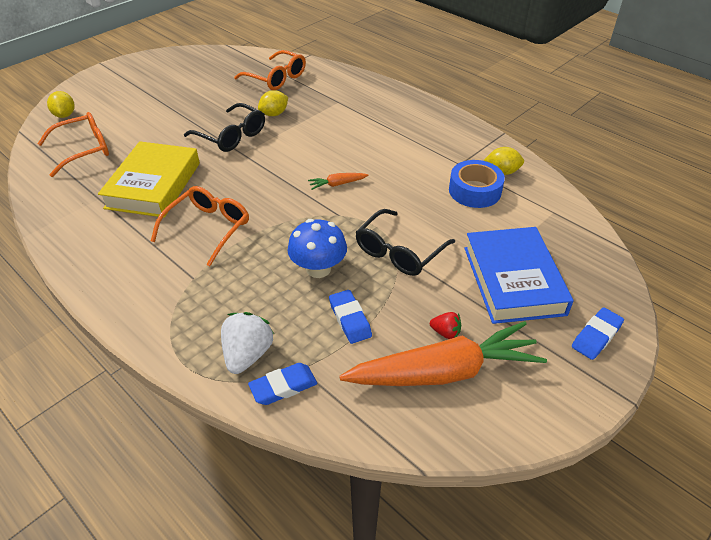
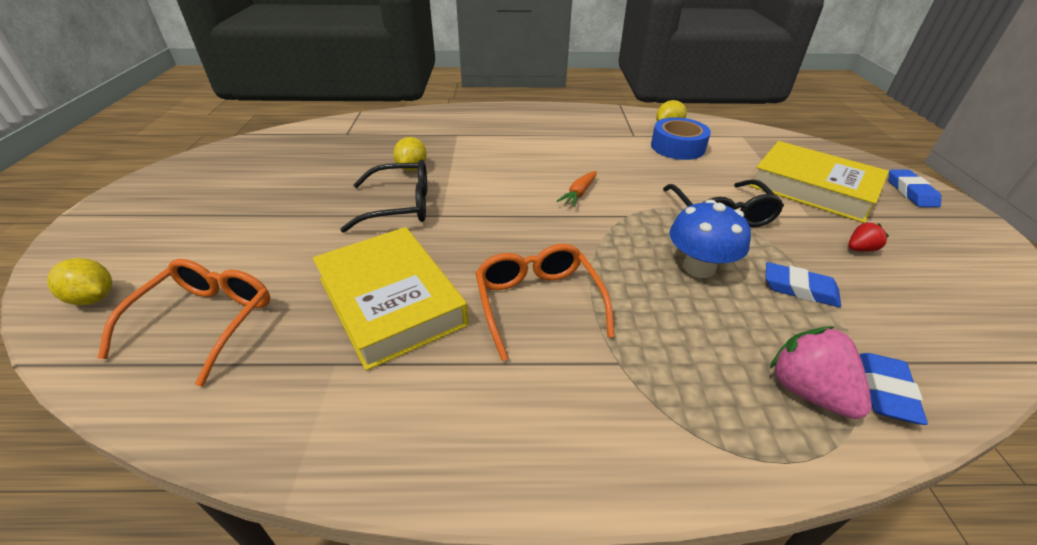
camera: 45 degrees left, 5 degrees down
(247, 354) = (808, 391): white strawberry -> pink strawberry
(276, 78) = (358, 140): orange glasses -> none
(444, 372) = (917, 277): orange carrot -> none
(513, 280) = (813, 188): blue book -> yellow book

